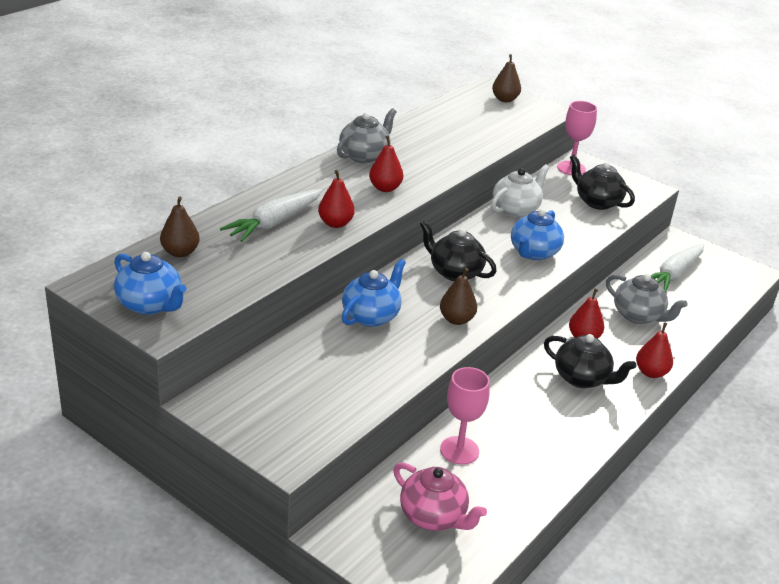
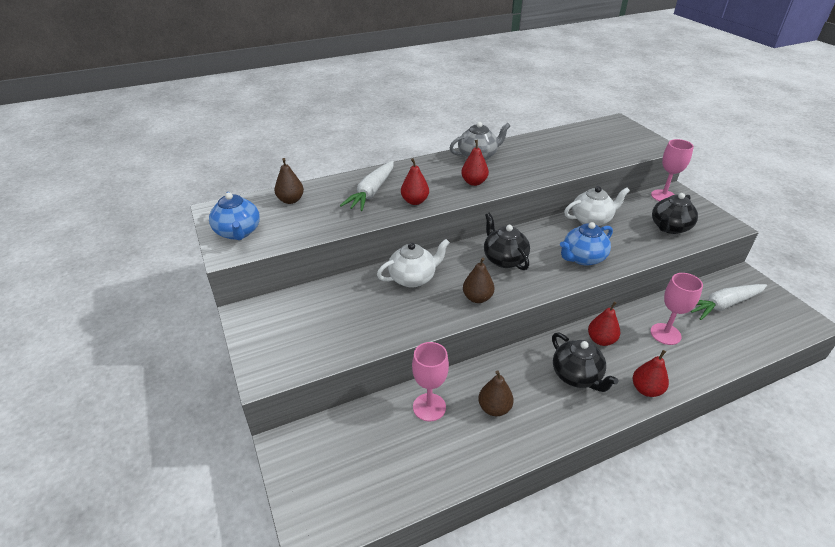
camera: 30 degrees right, 5 degrees up
(274, 222) = (371, 192): white carrot -> white carrot turned 45 degrees counterclockwise
(371, 316) = (413, 278): blue teapot -> white teapot
(434, 516) = (368, 459): pink teapot -> none
(505, 99) = (624, 132): brown pear -> brown pear (494, 408)
(597, 202) = (669, 227): black teapot -> black teapot turned 120 degrees counterclockwise
(638, 316) = (665, 334): grey teapot -> pink goblet

